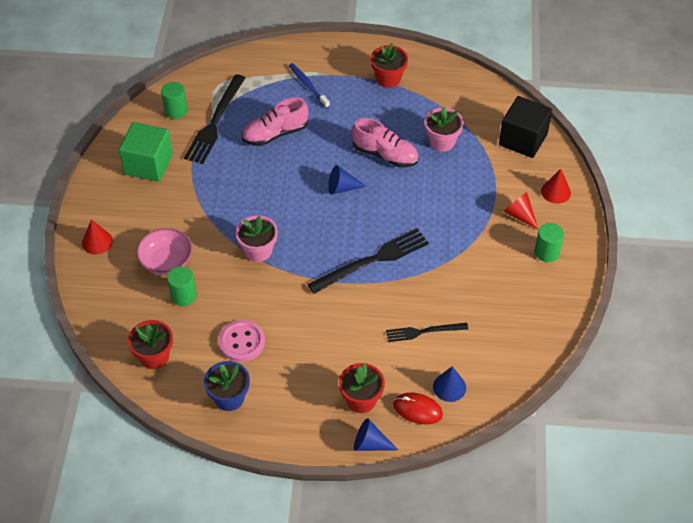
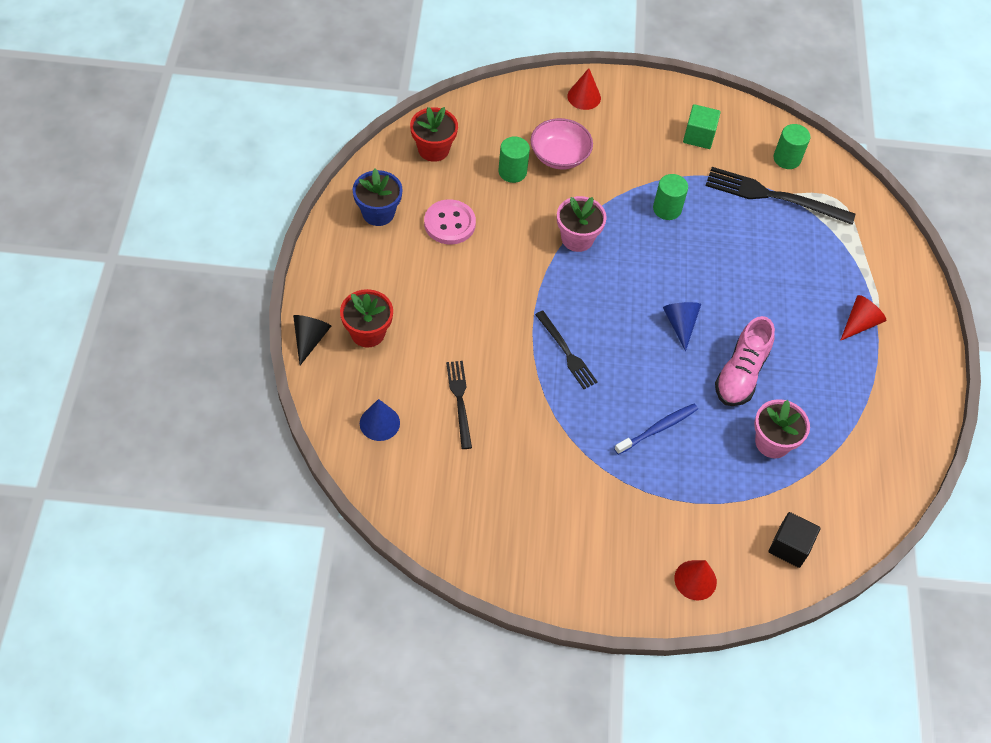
camera: 85 degrees right, 5 degrees up
(148, 164) = (698, 136): green cube -> green cube, size x0.63
(275, 134) = (762, 256): pink shoe -> none
(308, 85) = (852, 292): blue toothbrush -> blue toothbrush (658, 428)
(370, 444) = (310, 339): blue cone -> black cone
(372, 260) = (566, 352): black fork -> black fork, size x0.60
(388, 78) = (881, 384): red flower pot -> none
(417, 409) = (351, 388): red mouse -> none
(519, 215) = (649, 528): red cone -> red cone (859, 323)
(523, 139) = (789, 546): black cube -> black cube, size x0.63
(547, 252) = (587, 555): green cylinder -> green cylinder (667, 209)

